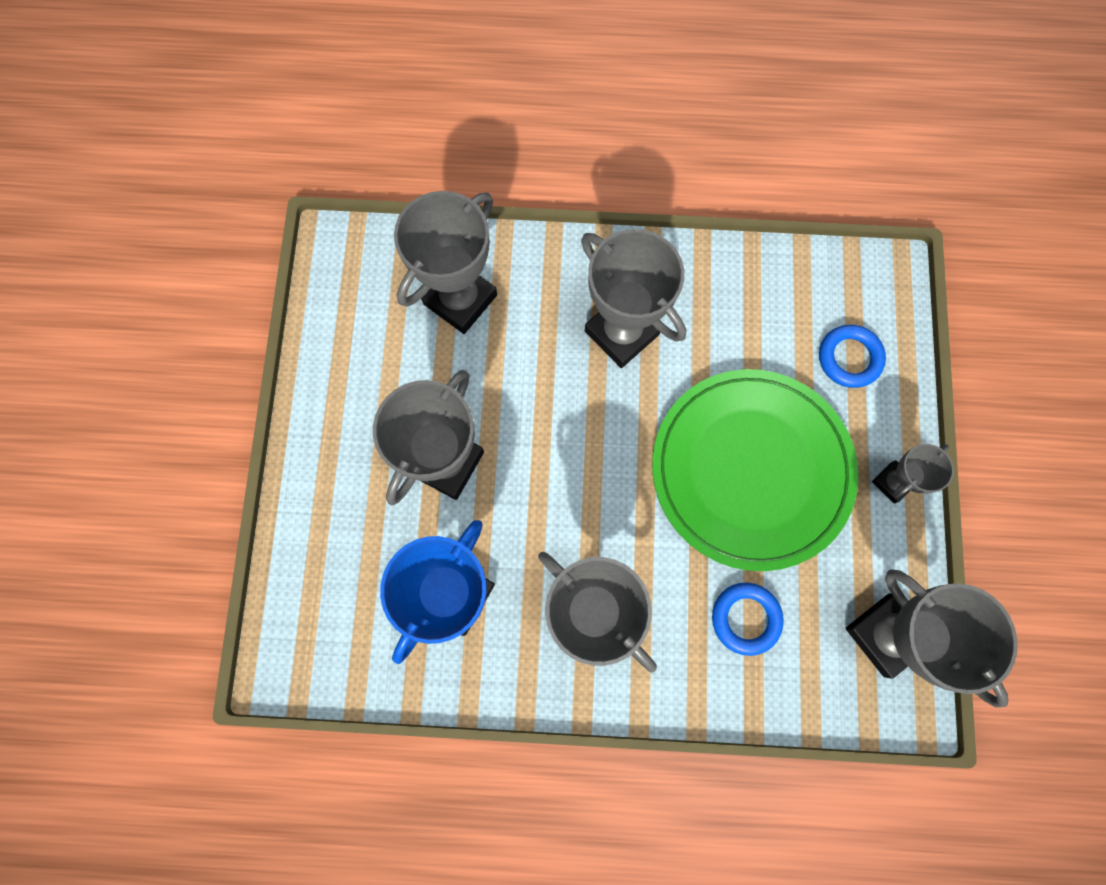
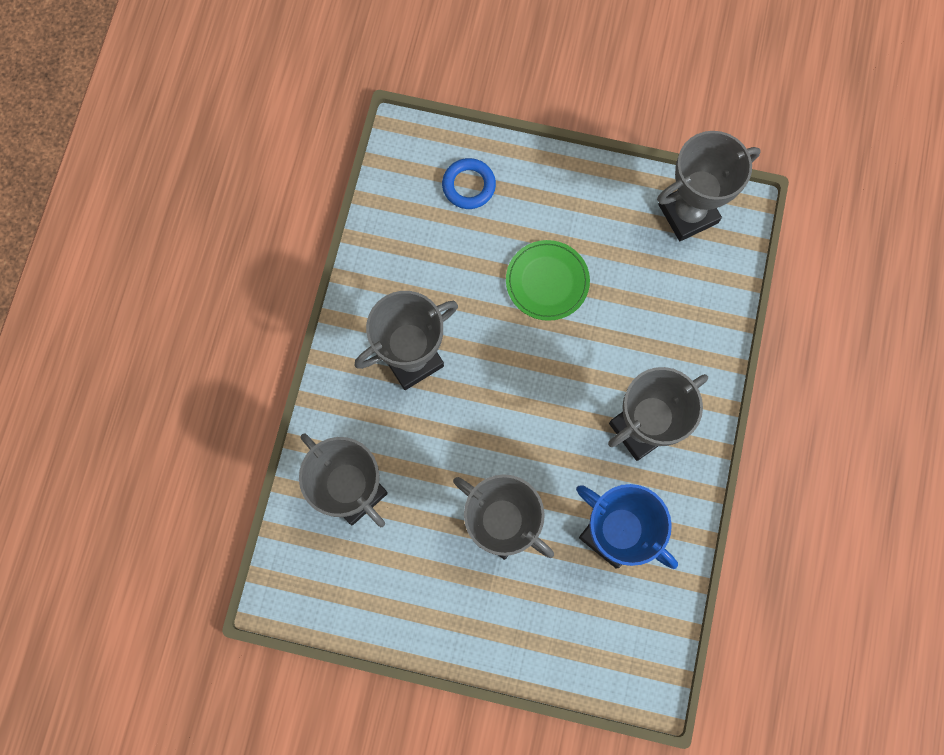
camera: 80 degrees left, 0 degrees up
(745, 618) = (662, 311): blue ring -> none
(751, 470) = (547, 281): green plate -> green plate, size x0.51
(892, 482) = (574, 179): grey trophy -> none

